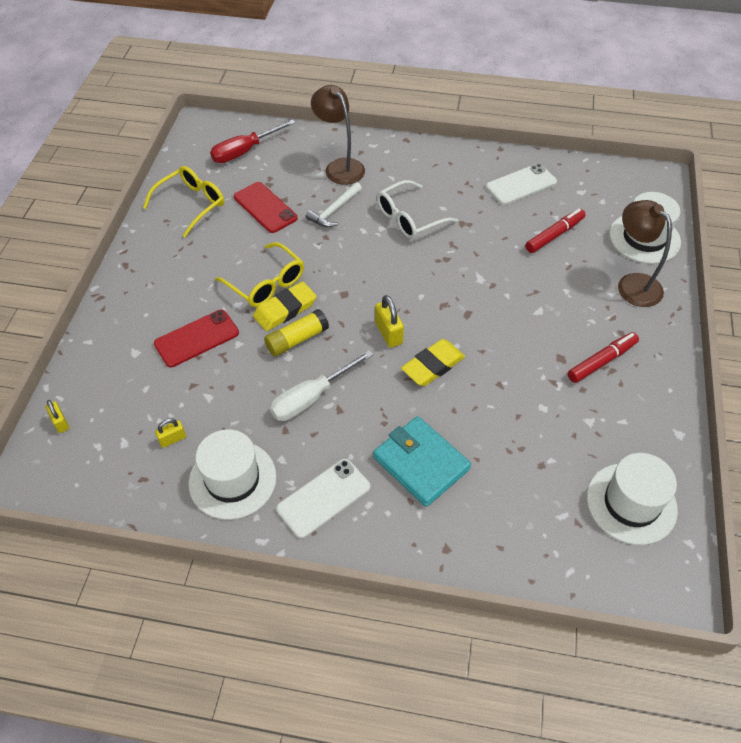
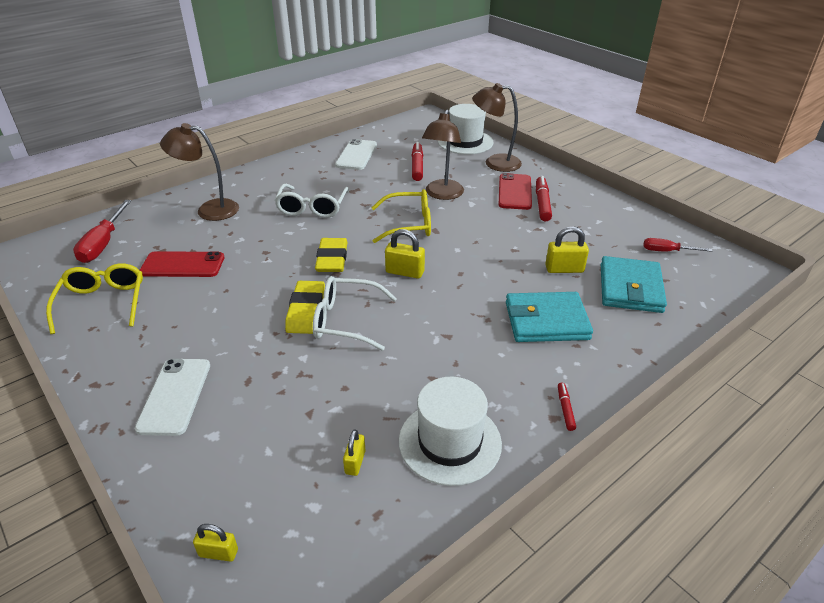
camera: 50 degrees left, 15 degrees down
(197, 338) = (260, 381): red phone -> red phone (515, 192)
(266, 283) = (262, 306): yellow glasses -> yellow glasses (408, 224)
(297, 339) = (346, 321): yellow glue stick -> white glasses
(311, 397) = (417, 344): white screwdriver -> none
(324, 498) = (528, 392): white phone -> white phone (175, 396)
(326, 532) = (565, 409): none -> red marker
(334, 210) = (247, 234): white hammer -> none
(433, 365) = (462, 268): yellow eraser -> yellow eraser (332, 259)
(509, 436) = (564, 269): none -> yellow padlock
(528, 282) = (442, 194): none -> brown lamp
(533, 501) = (630, 288): none -> turquoise wallet
(631, 503) = (667, 251): white hat -> red screwdriver

